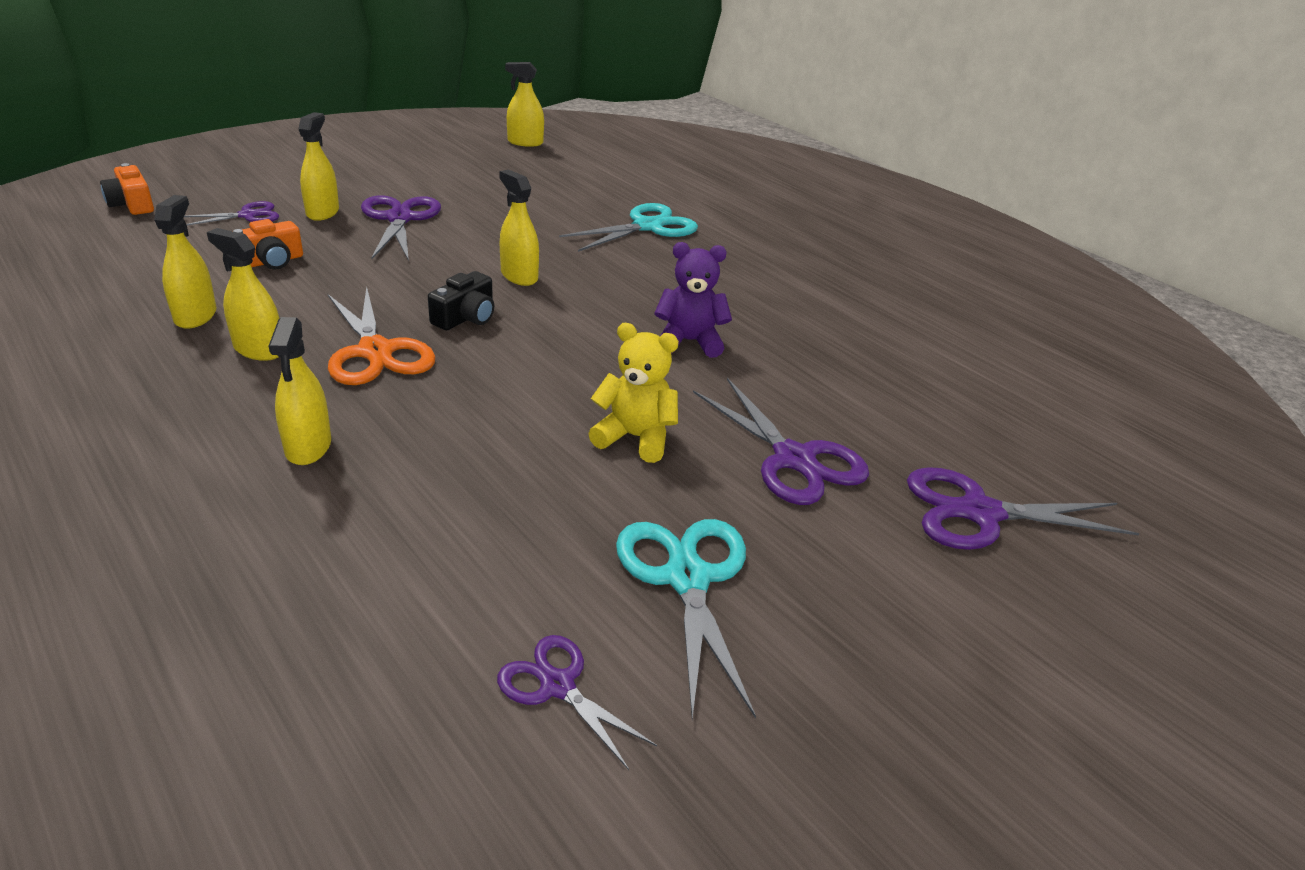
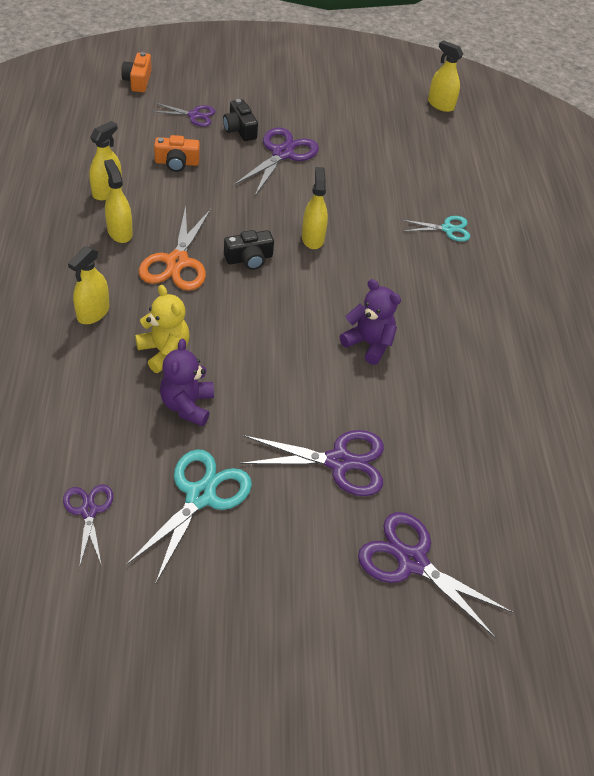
camera: 35 degrees right, 15 degrees up
(322, 212) = (240, 129): yellow spray bottle -> black camera
(555, 489) = (187, 405): none -> purple teddy bear
(635, 437) = (262, 396): yellow teddy bear -> yellow teddy bear (164, 352)
(647, 227) = (447, 229): turquoise scissors -> turquoise scissors, size x0.60
(794, 459) = (339, 462): purple scissors -> purple scissors turned 90 degrees counterclockwise

